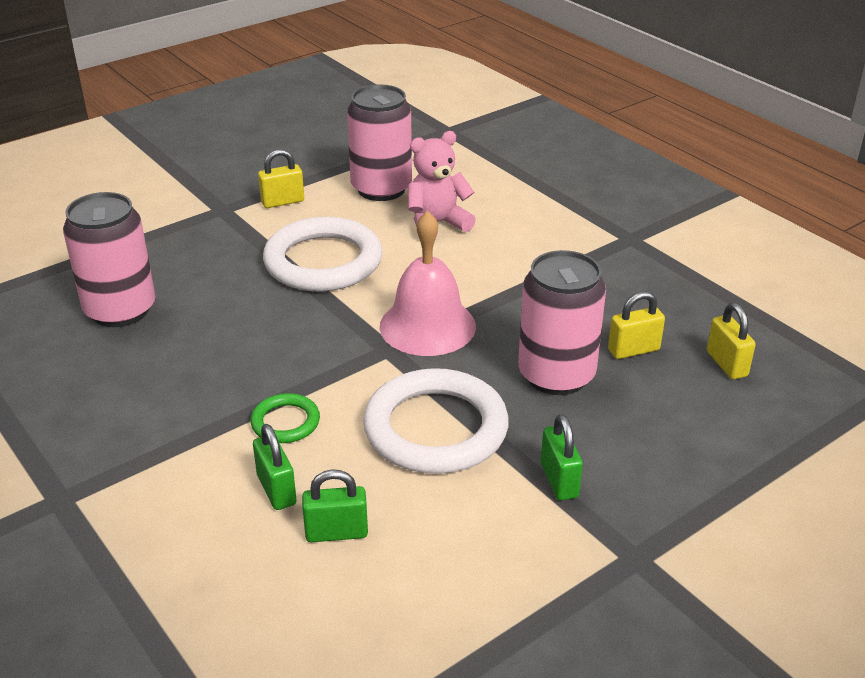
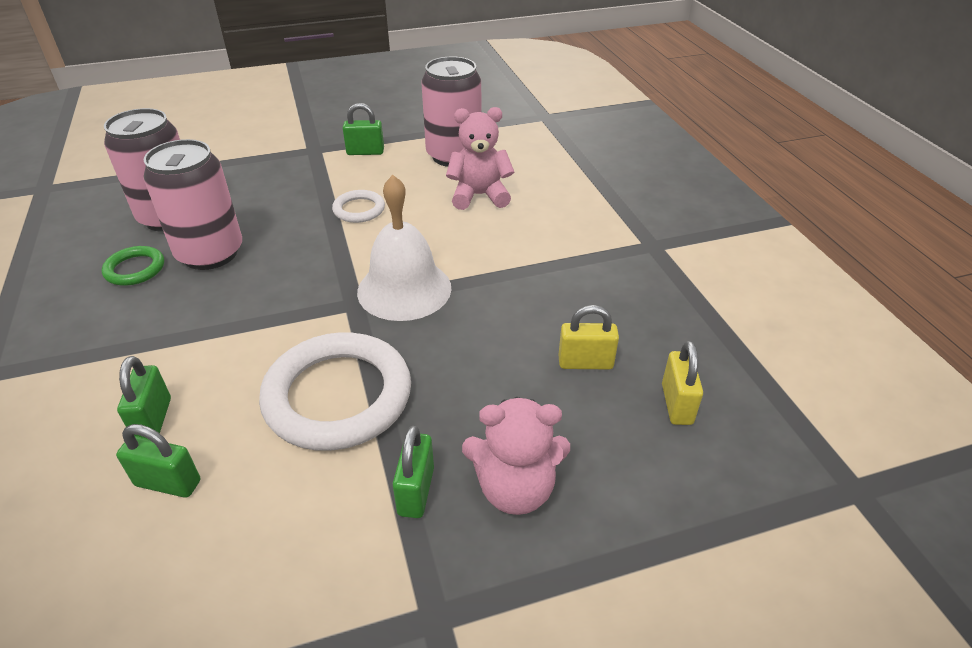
camera: 20 degrees right, 5 degrees up
(282, 202) = (365, 152): yellow padlock -> green padlock
(285, 422) = (214, 352): green ring -> green ring (135, 269)
(323, 261) = (359, 209): white ring -> white ring, size x0.48
(427, 326) = (404, 289): pink bell -> white bell
(556, 375) = (490, 370): pink can -> pink can (210, 253)
(638, 457) = (515, 488): none -> pink teddy bear

